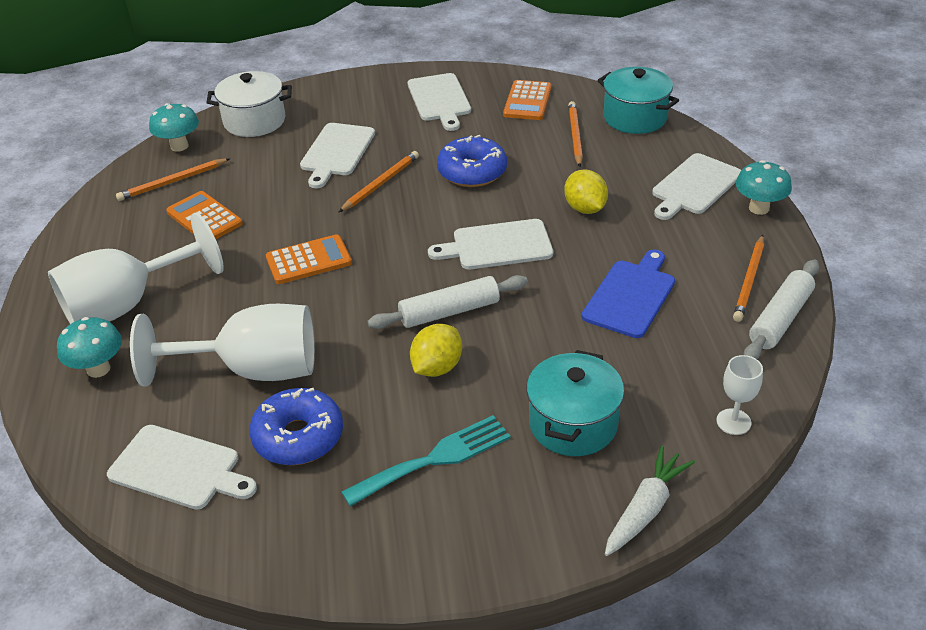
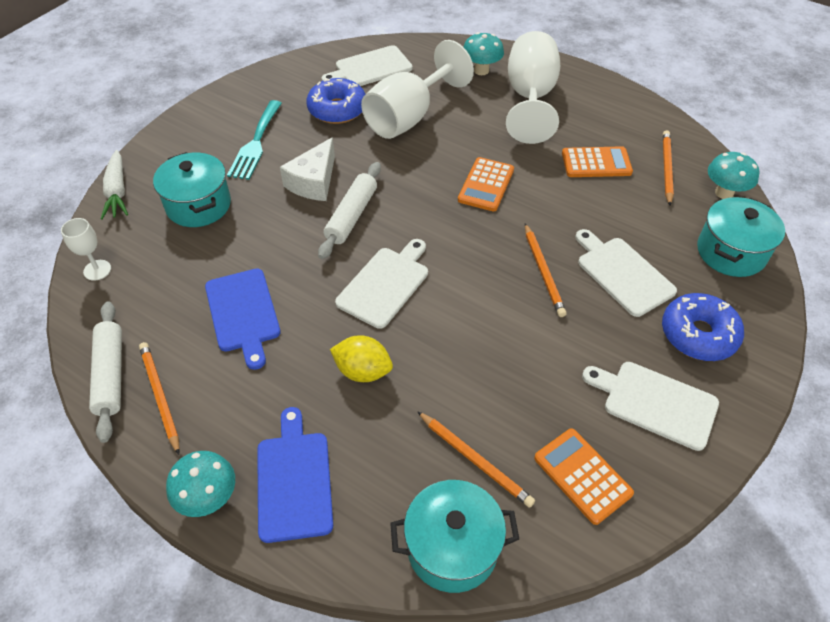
camera: 130 degrees right, 10 degrees up
(254, 121) = (731, 252): white pot -> turquoise pot
(437, 367) = (314, 182): yellow lemon -> white cheese
(472, 172) = (498, 338): blue donut -> blue donut (698, 334)
(694, 186) = (294, 480): white cutting board -> blue cutting board

